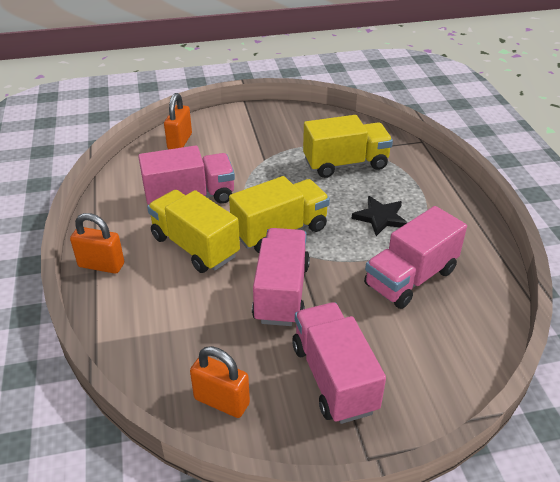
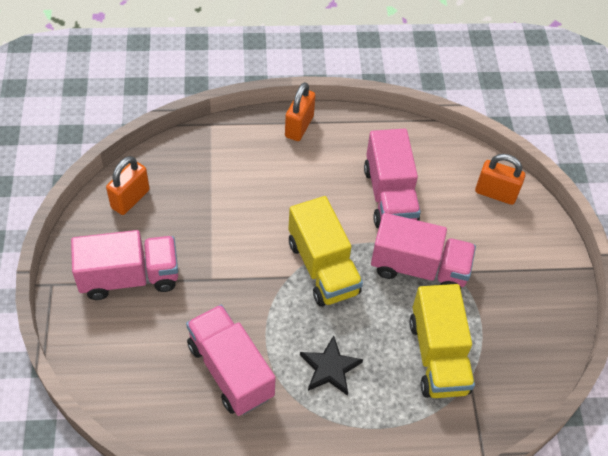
camera: 95 degrees right, 15 degrees up
(195, 246) = (312, 195): yellow truck -> none
(281, 292) = (235, 255): pink truck -> pink truck (419, 268)

